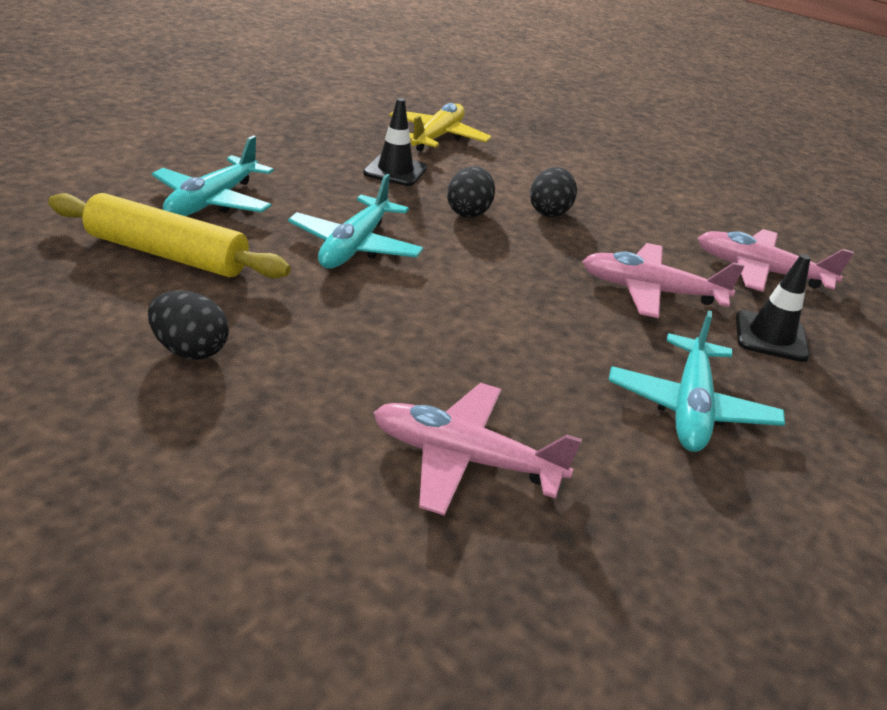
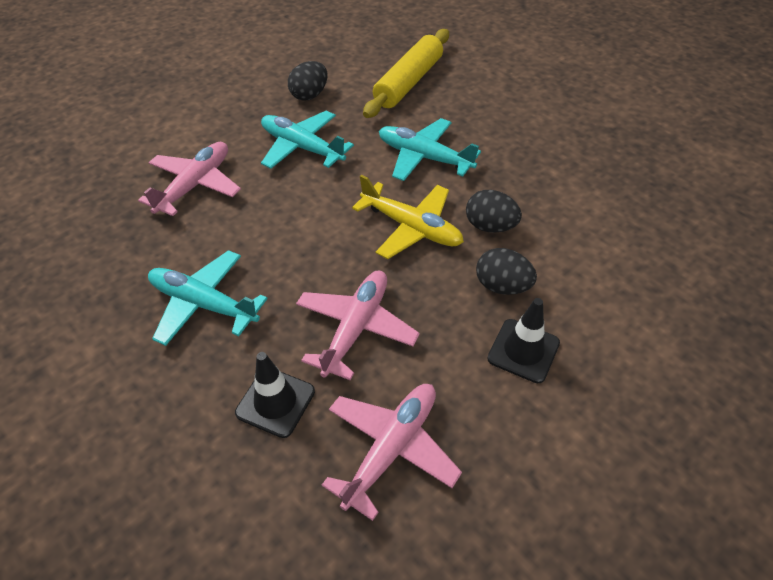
camera: 105 degrees right, 15 degrees up
(212, 201) = (481, 95): turquoise plane -> turquoise plane (302, 147)
(395, 171) = (563, 188): black traffic cone -> black traffic cone (523, 351)
(437, 137) = (659, 225): yellow plane -> yellow plane (412, 228)

